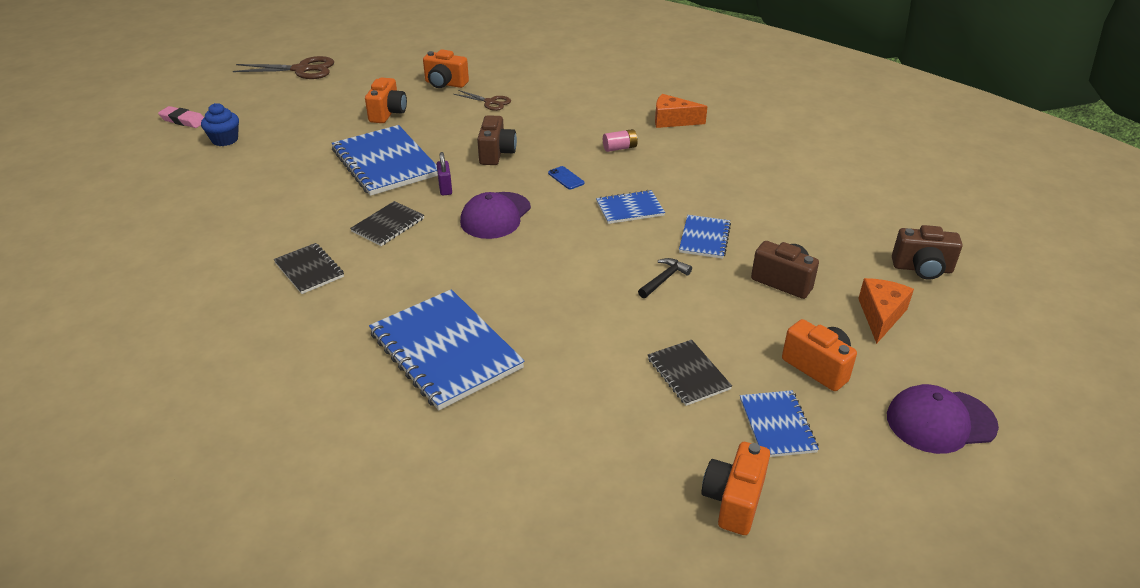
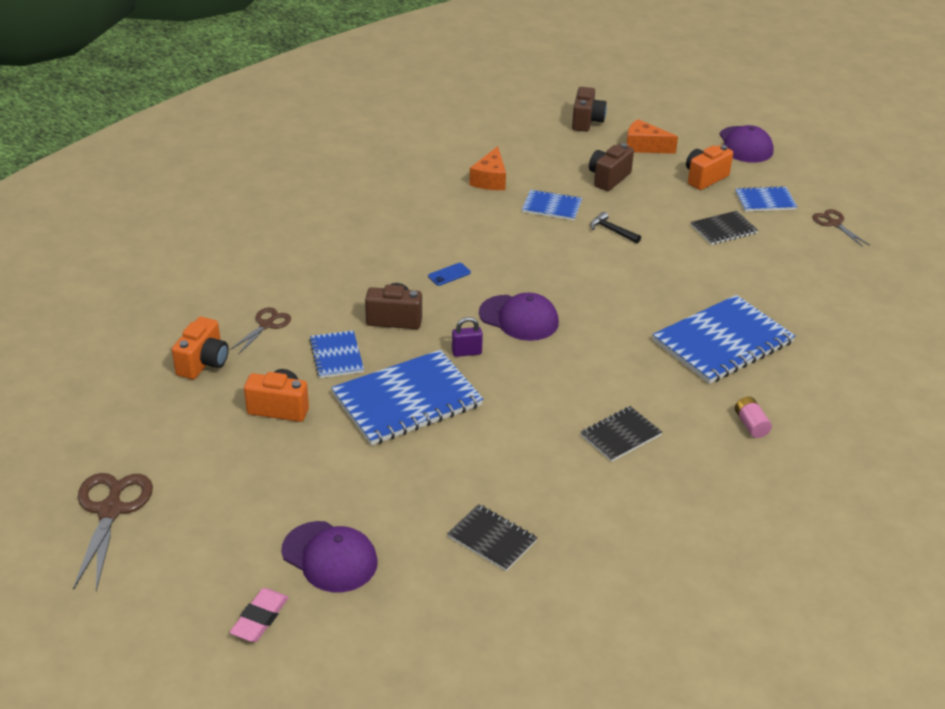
camera: 90 degrees left, 0 degrees up
(225, 140) = (330, 557): blue cupcake -> purple cap
(388, 225) = (537, 388): black notebook -> black notebook (492, 539)
(620, 148) = (391, 240): pink battery -> pink battery (751, 425)
(630, 209) = (506, 241): blue notebook -> blue notebook (336, 356)
(672, 120) = (337, 205): orange cheese -> orange cheese (490, 180)
(733, 501) = (834, 223): orange camera -> brown scissors

